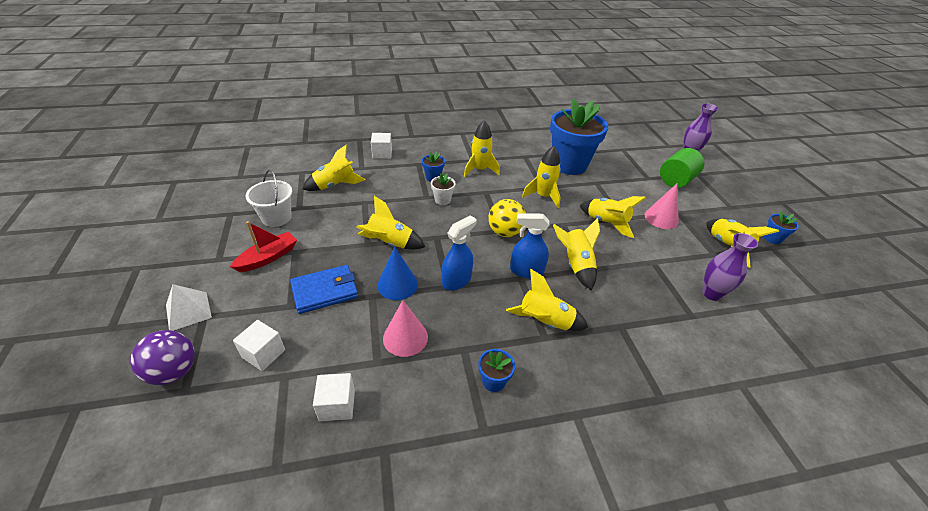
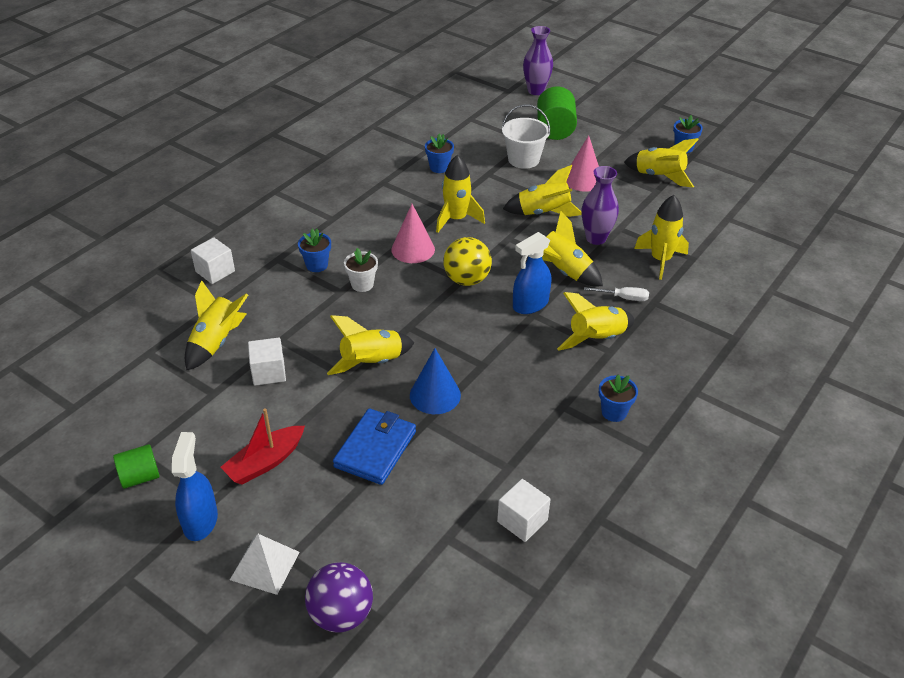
camera: 40 degrees left, 0 degrees up
(214, 225) = (140, 477): none -> green cylinder
(263, 353) = (401, 537): white cube -> white cube (269, 372)
(268, 257) = (265, 462): red boat -> red boat turned 135 degrees counterclockwise
(276, 217) = (204, 420): white bucket -> white bucket (523, 159)
(405, 337) = (504, 432): pink cone -> pink cone (413, 249)
(457, 280) = (482, 354): blue spray bottle -> blue spray bottle (200, 521)
(480, 170) = (356, 226): yellow rocket -> yellow rocket (660, 260)
(569, 165) = (439, 167): blue flower pot -> blue flower pot, size x0.40
(600, 308) = (623, 298): none -> white screwdriver
(711, 293) = (688, 229): purple vase -> purple vase (596, 238)

